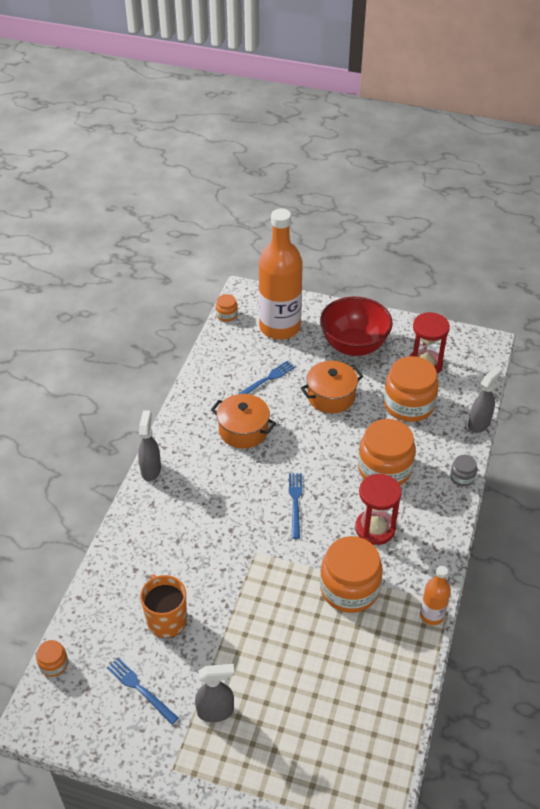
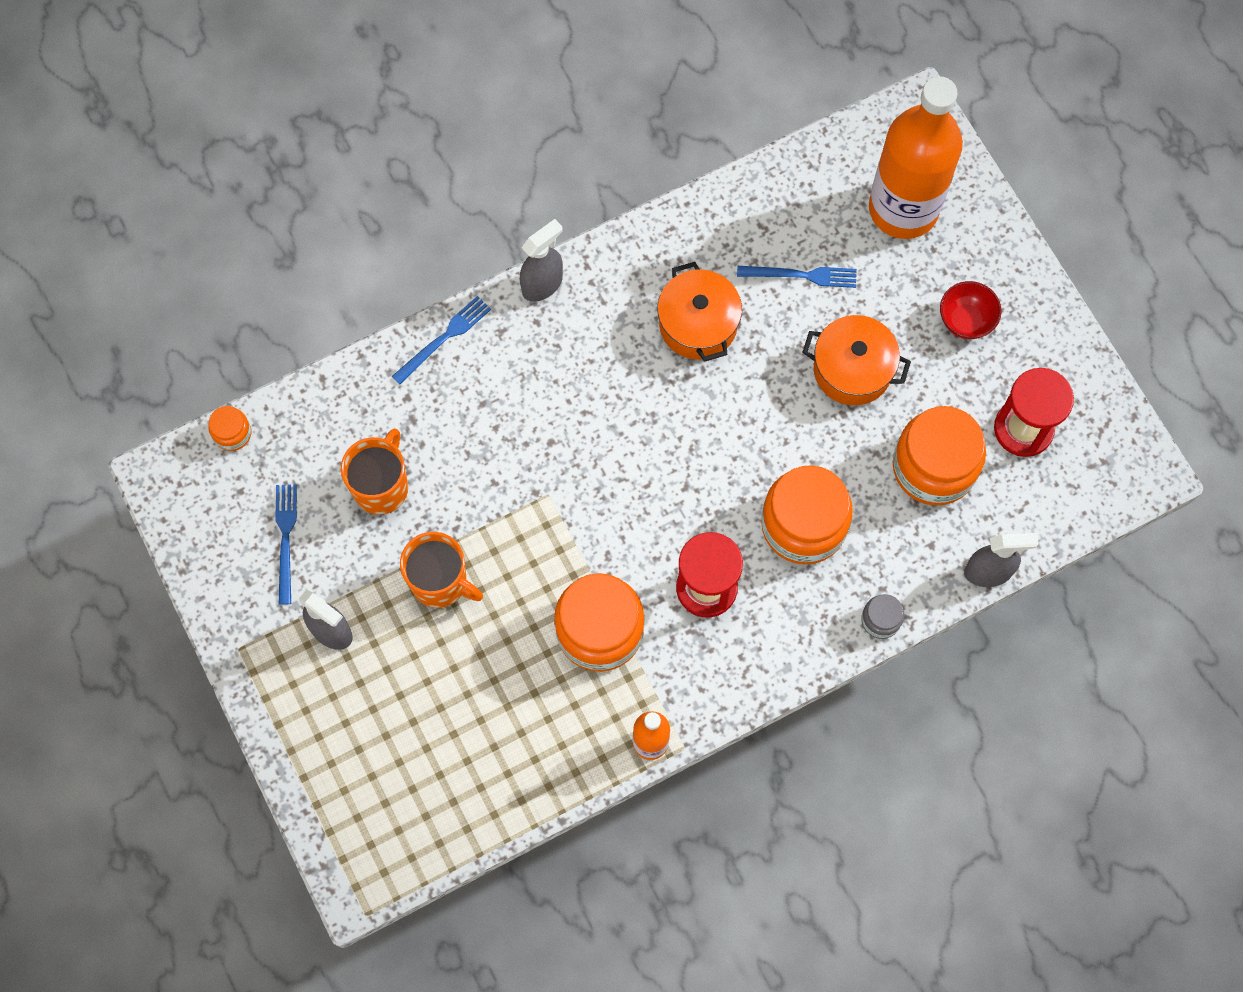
camera: 45 degrees right, 25 degrees up
(226, 315) = (857, 130): orange jar -> none
(247, 636) = (440, 582): none -> orange mug
(295, 502) = (655, 473): blue fork -> blue fork (444, 338)
(354, 346) = (965, 320): red bowl -> red bowl, size x0.50

